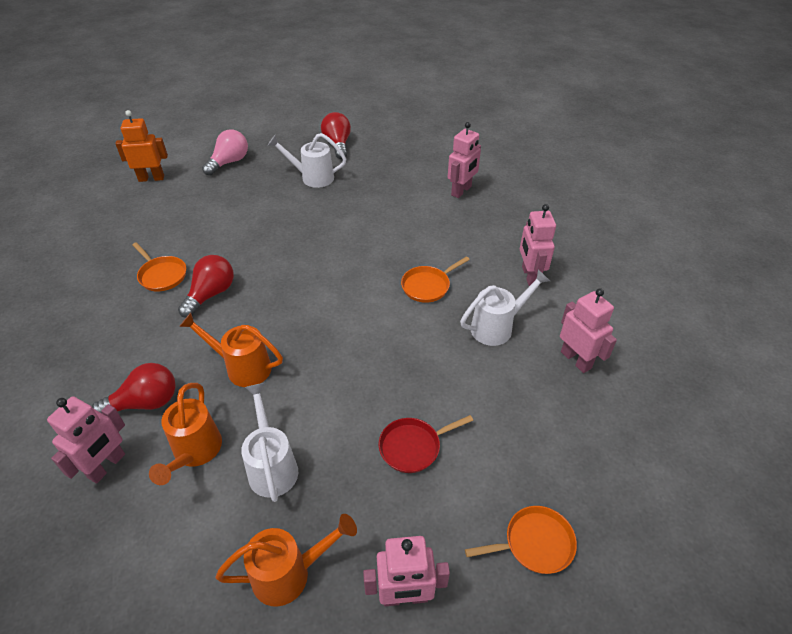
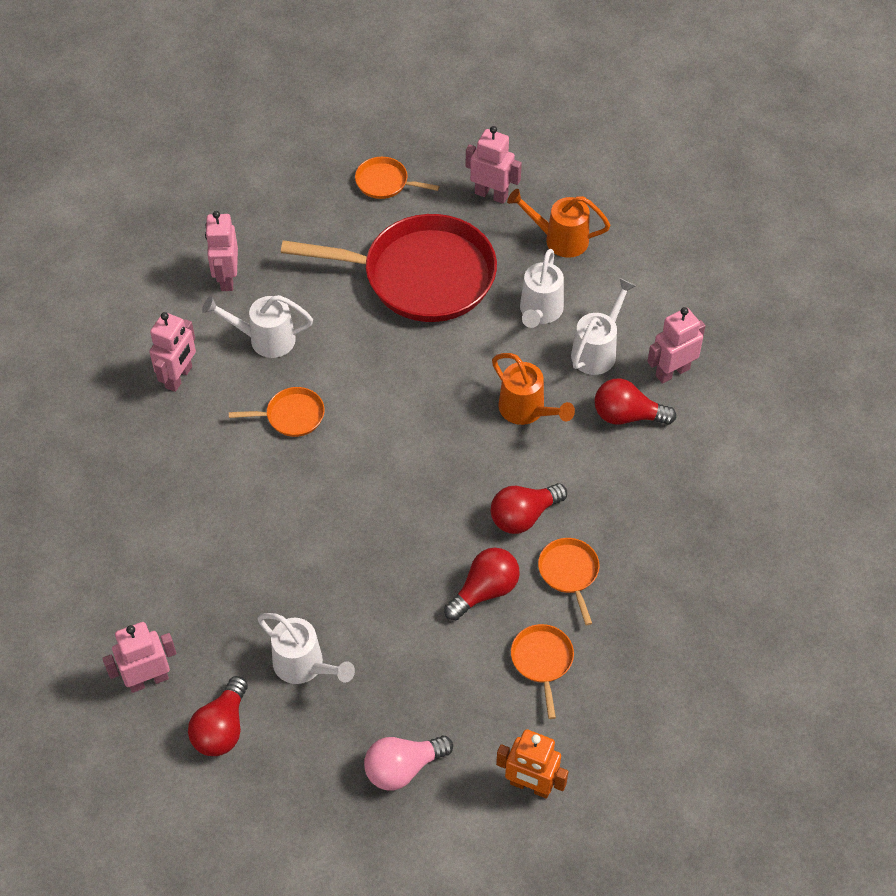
camera: 150 degrees left, 10 degrees up
(164, 227) = (542, 661): none -> orange pan
(195, 452) = (597, 351): orange watering can -> white watering can
(220, 245) = (485, 591): none -> red light bulb
(413, 447) = (421, 276): red pan -> red pan, size x2.38
(461, 191) = (134, 537): pink robot -> pink robot (148, 680)

